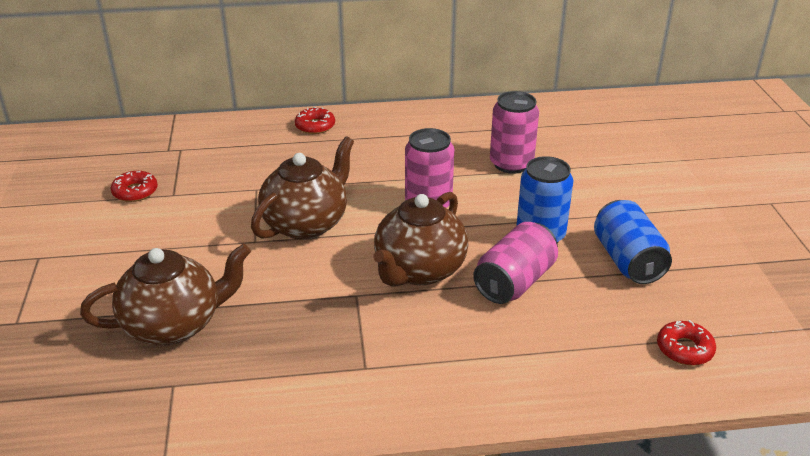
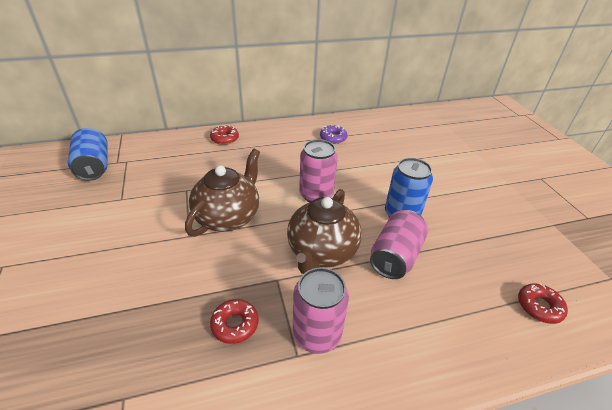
camera: 10 degrees left, 5 degrees up
(135, 192) = (90, 198): red donut -> red donut (235, 324)
(174, 325) = (124, 326): brown teapot -> none
(472, 132) = (333, 138): none -> purple donut
(511, 164) = (365, 159): pink can -> pink can (317, 334)
(627, 260) = (468, 230): blue can -> blue can (94, 167)

